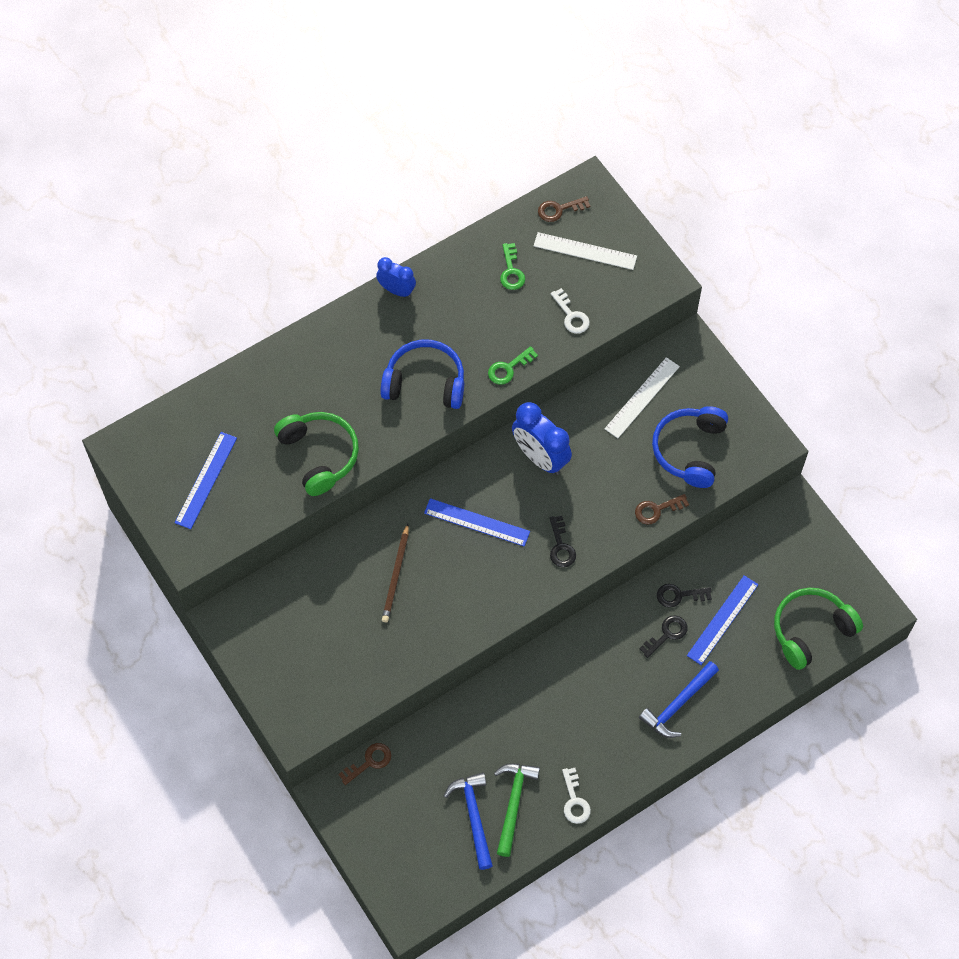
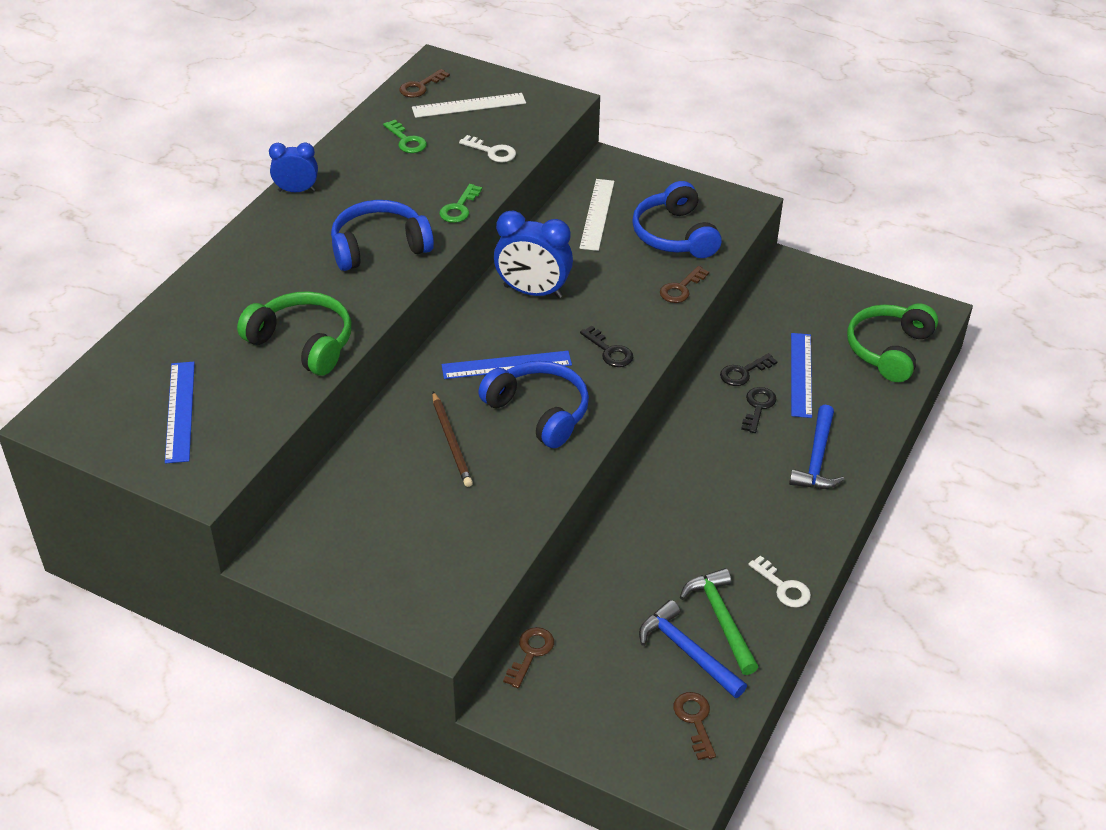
camera: 30 degrees left, 20 degrees down
(444, 871) = (695, 720): none -> brown key
(473, 579) = (539, 412): none -> blue headphones

